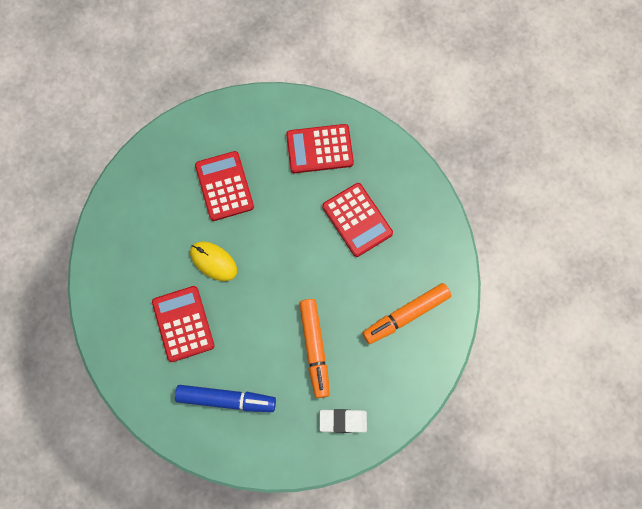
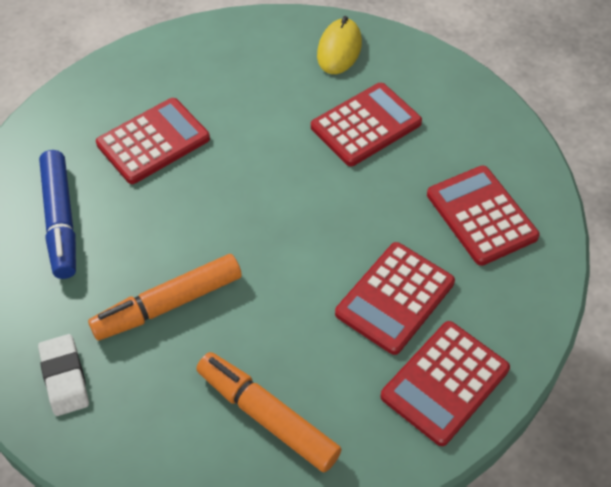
camera: 70 degrees right, 20 degrees down
(213, 261) = (253, 146): yellow mouse -> yellow mouse (339, 49)
(418, 215) = (445, 383): none -> red calculator

